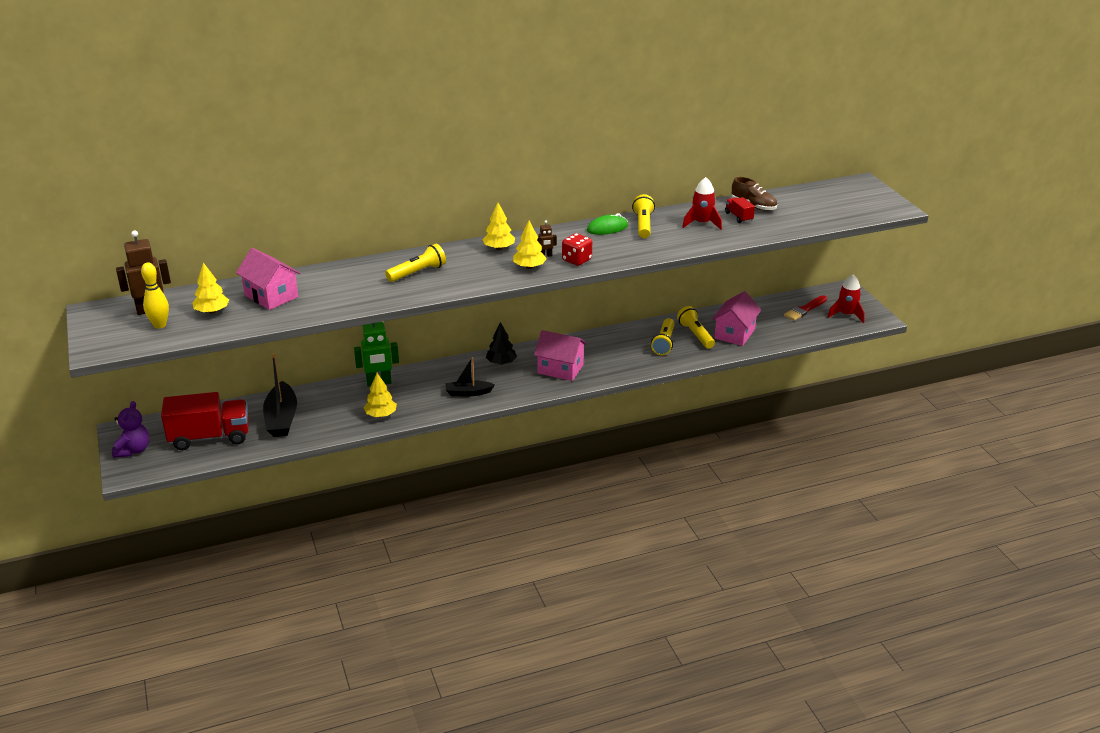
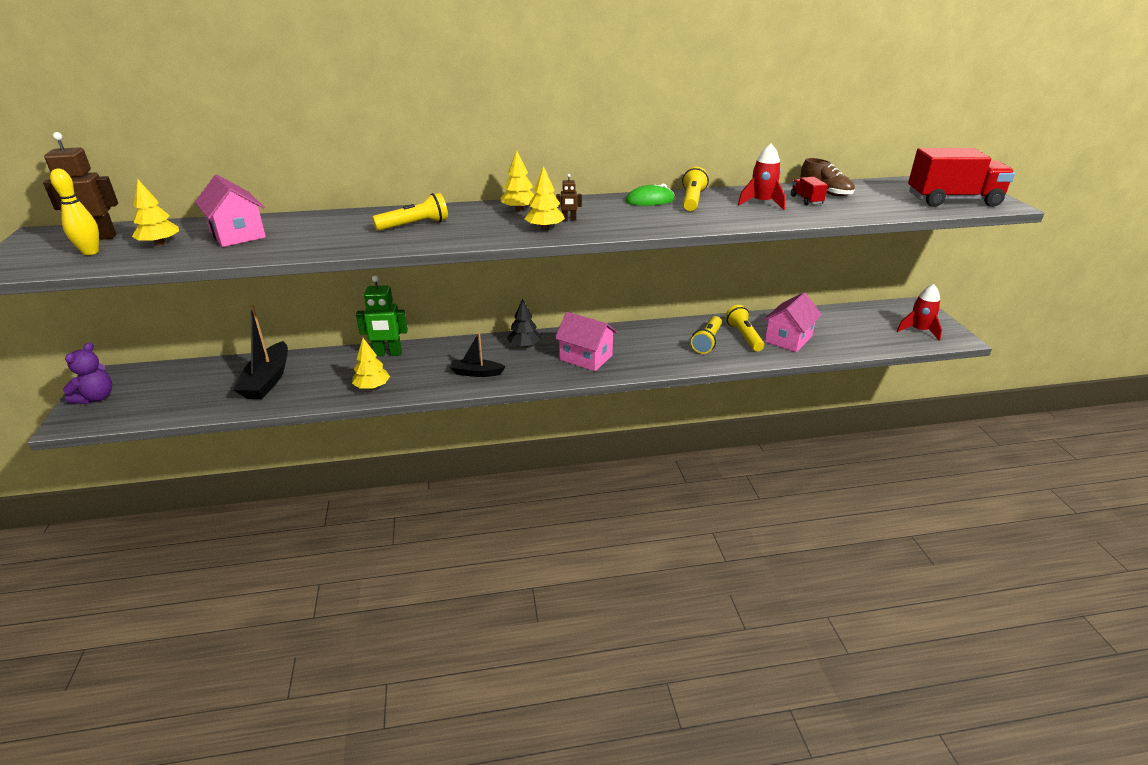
camera: 10 degrees right, 0 degrees up
(210, 437) = (182, 392): red truck -> red truck (953, 200)
(576, 260) = (603, 226): red dice -> none
(805, 309) = (870, 322): red brush -> none

